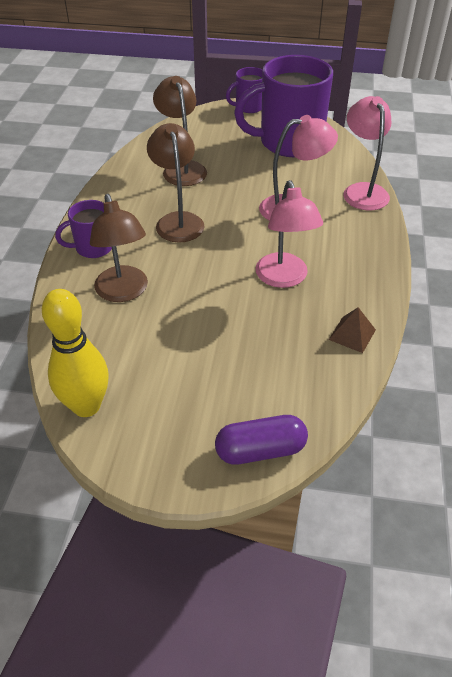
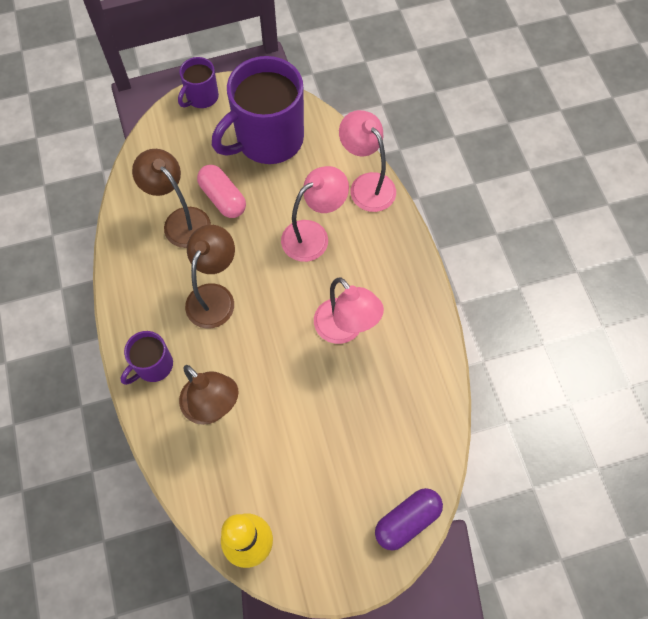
camera: 25 degrees left, 20 degrees up
(178, 221) = (214, 296): brown lamp -> brown lamp turned 60 degrees clockwise
(227, 165) = (223, 198): none -> pink capsule
(352, 334) = (427, 370): brown pyramid -> none

